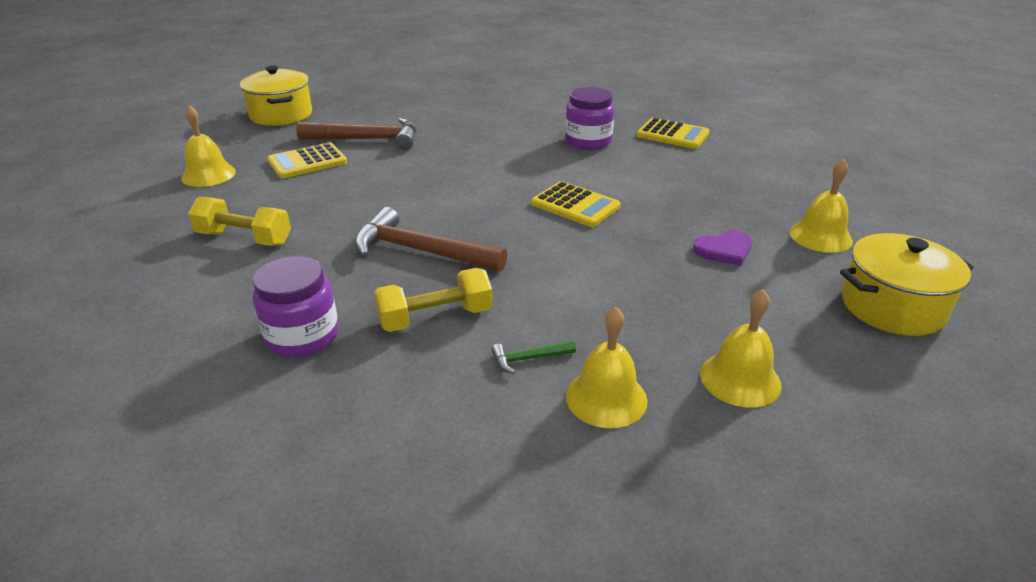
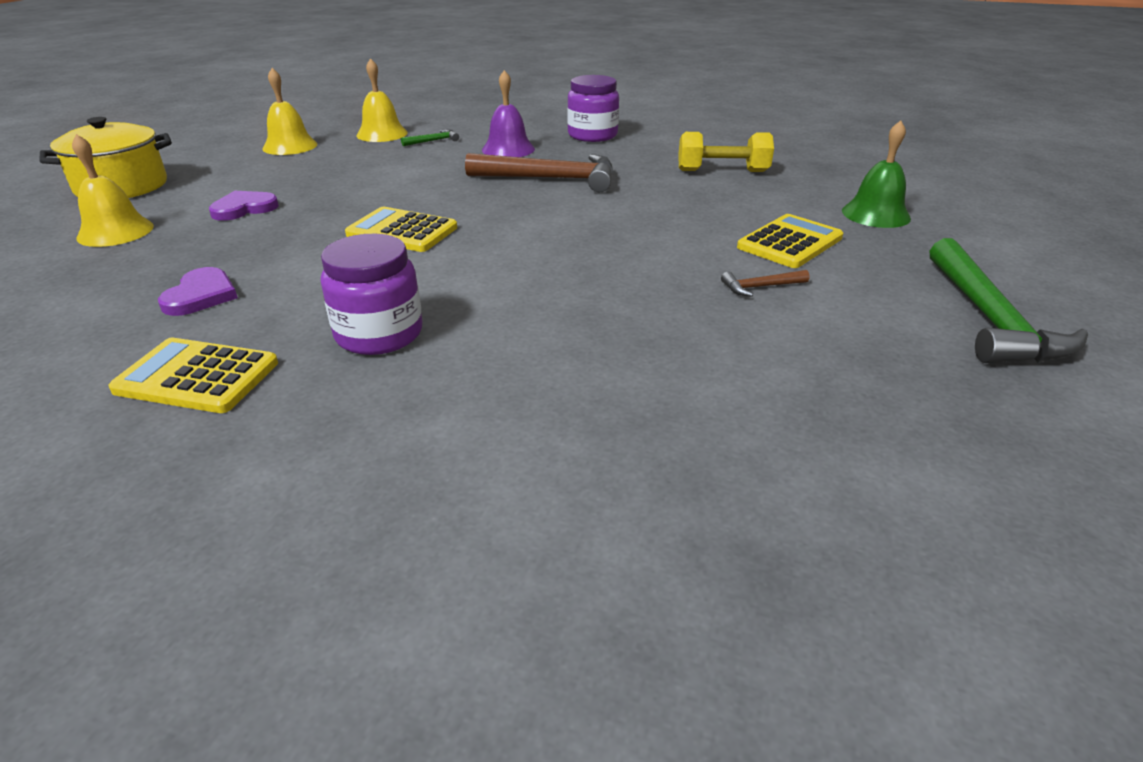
camera: 165 degrees right, 0 degrees up
(208, 175) = (875, 214): yellow bell -> green bell
(281, 115) = (989, 318): yellow pot -> green hammer
(367, 139) = (760, 287): brown hammer -> brown hammer, size x0.43
(435, 318) = (508, 149): yellow dumbbell -> purple bell
(701, 173) = (201, 295): none -> purple heart

